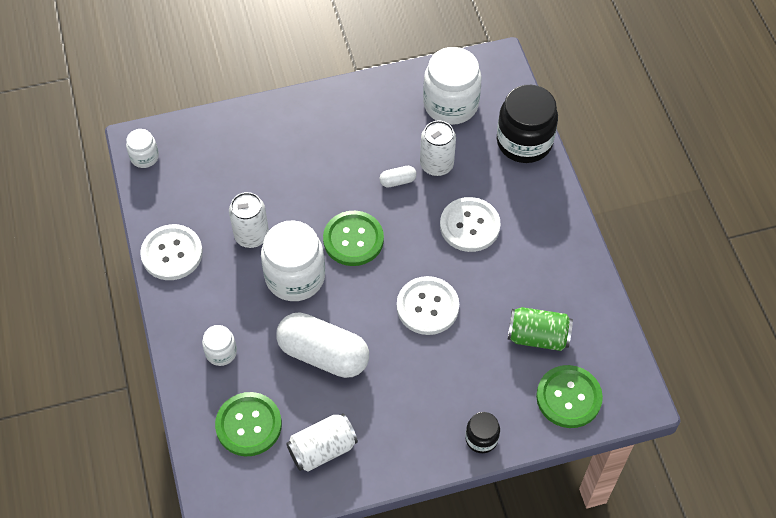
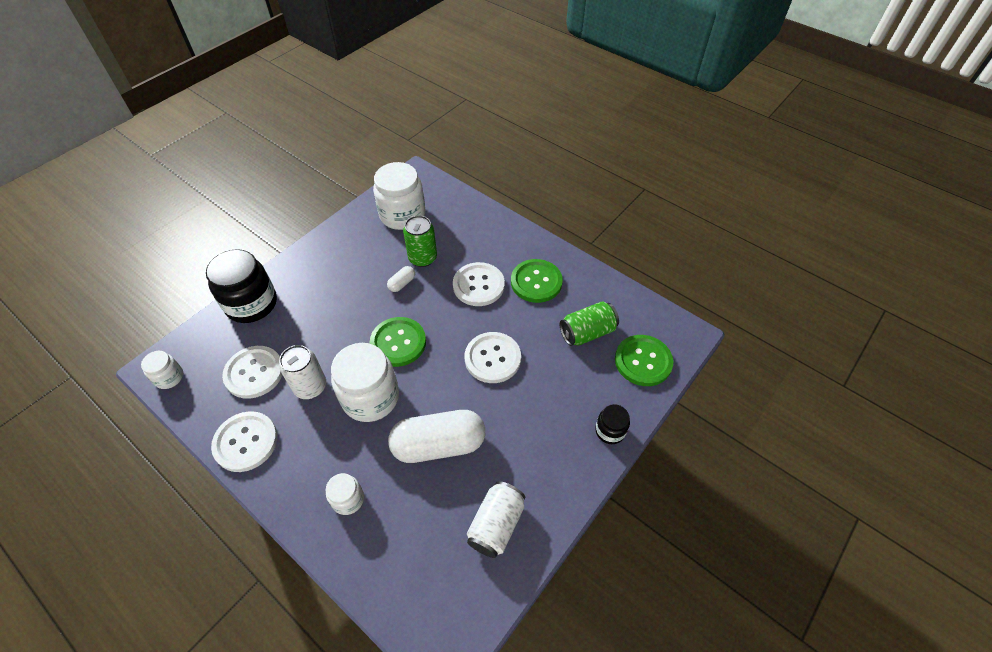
camera: 35 degrees left, 5 degrees down
(213, 194) = (254, 373): none -> white button
(248, 425) = (417, 548): green button -> green button (536, 282)
(436, 165) = (422, 258): white can -> green can
(524, 142) = (472, 213): black jar -> black jar (251, 304)

